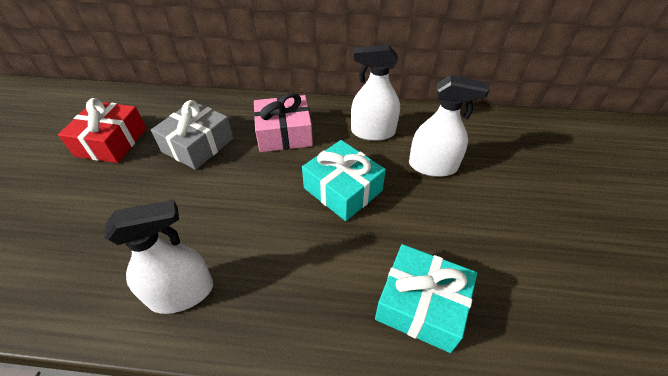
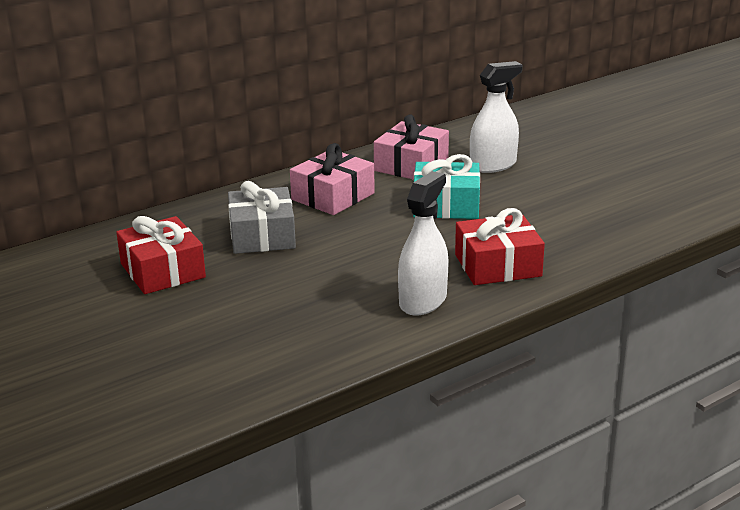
camera: 40 degrees left, 20 degrees down
(287, 293) = (497, 265): none -> red gift
(373, 132) = (411, 165): white spray bottle -> pink gift
(421, 305) = (589, 229): turquoise gift -> none

